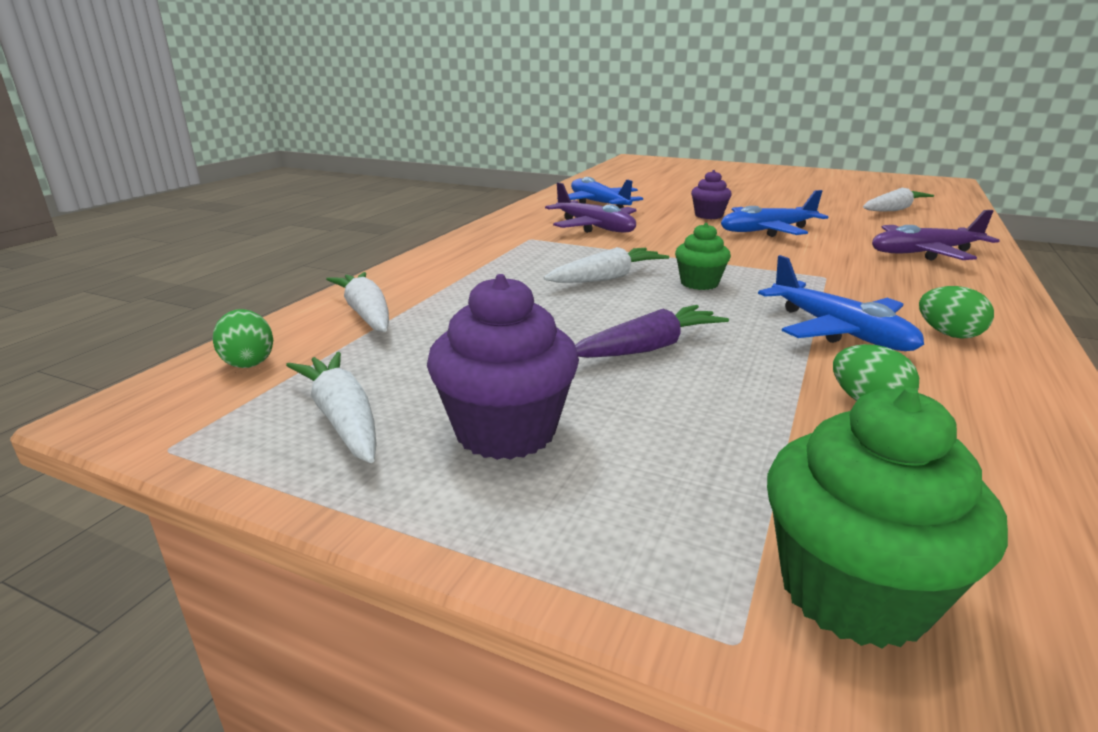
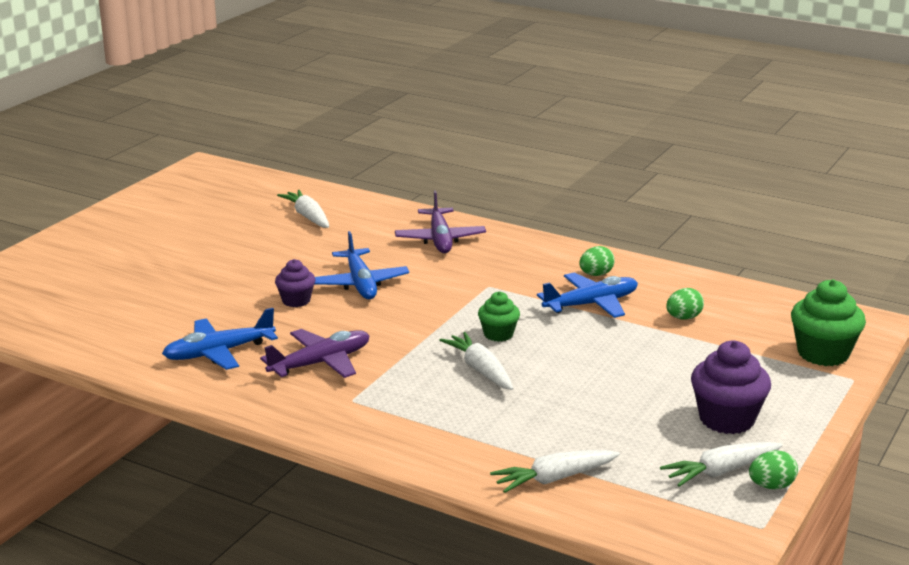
camera: 85 degrees left, 0 degrees up
(248, 362) = (647, 520): green egg -> green egg (771, 486)
(649, 347) = (617, 367): purple carrot -> none

